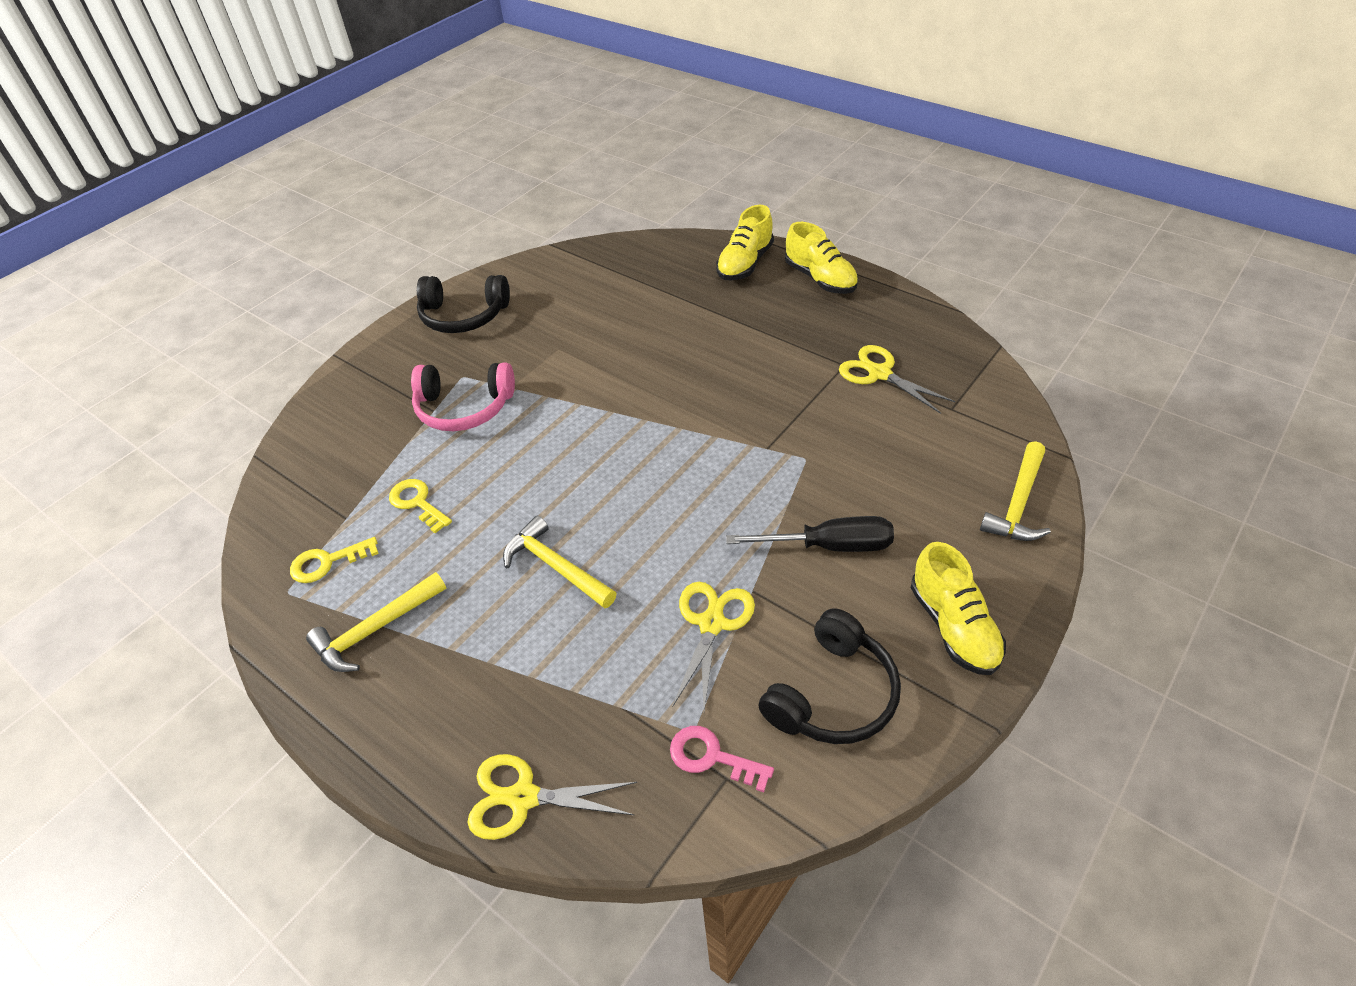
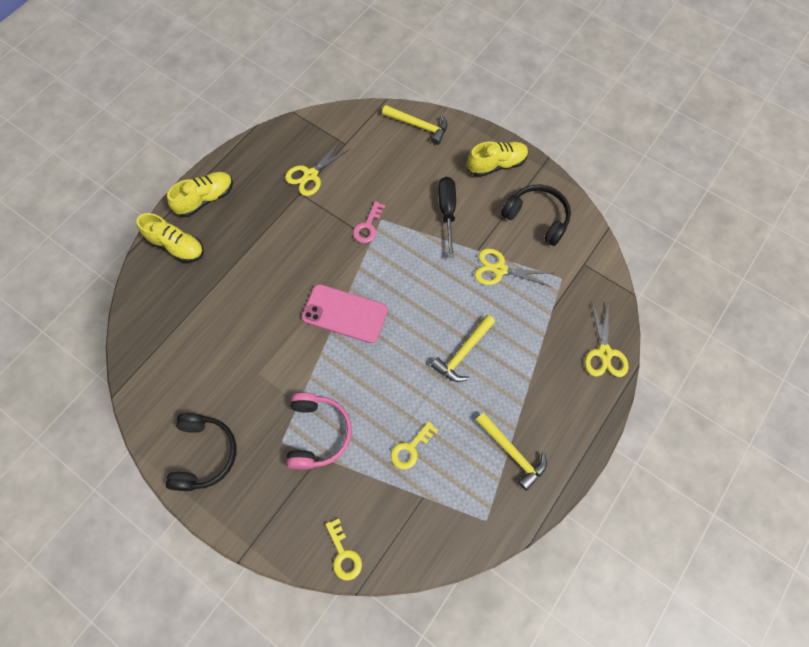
camera: 95 degrees left, 20 degrees up
(327, 562) = (462, 499): yellow key -> yellow key (344, 554)
(637, 424) = (345, 313): none -> pink phone
(712, 757) = (574, 270): pink key -> pink key (368, 226)

